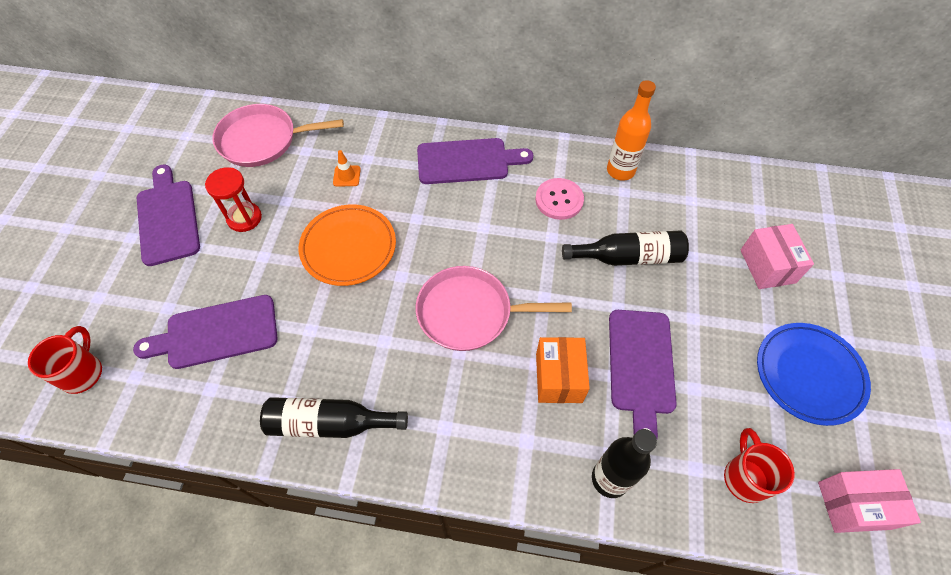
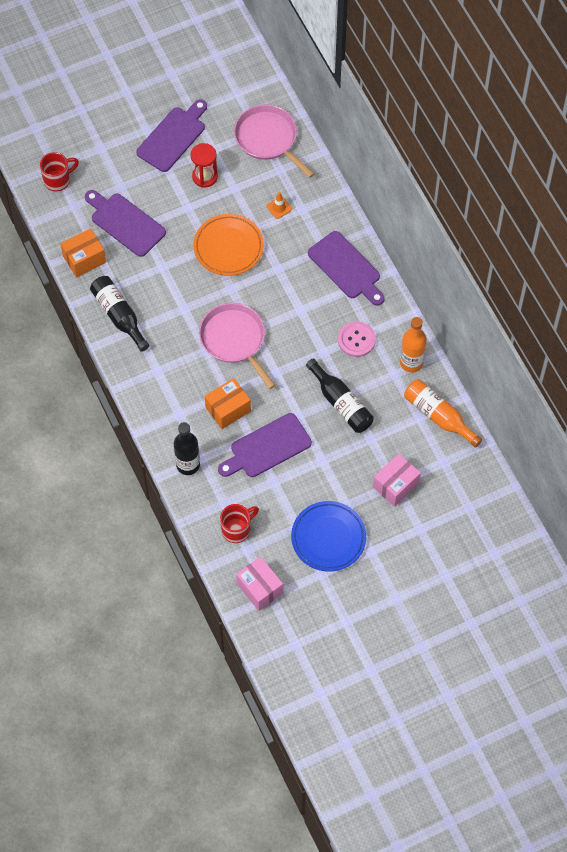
camera: 55 degrees right, 5 degrees up
(215, 414) = (84, 259): none -> orange box
(700, 183) = (438, 416): none -> orange bottle

